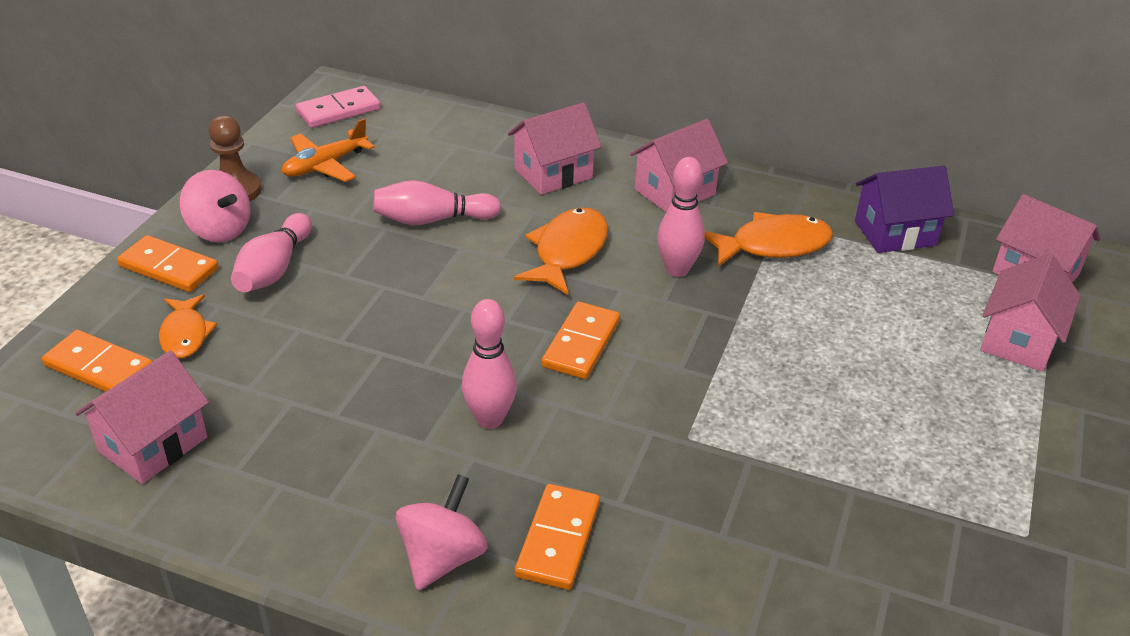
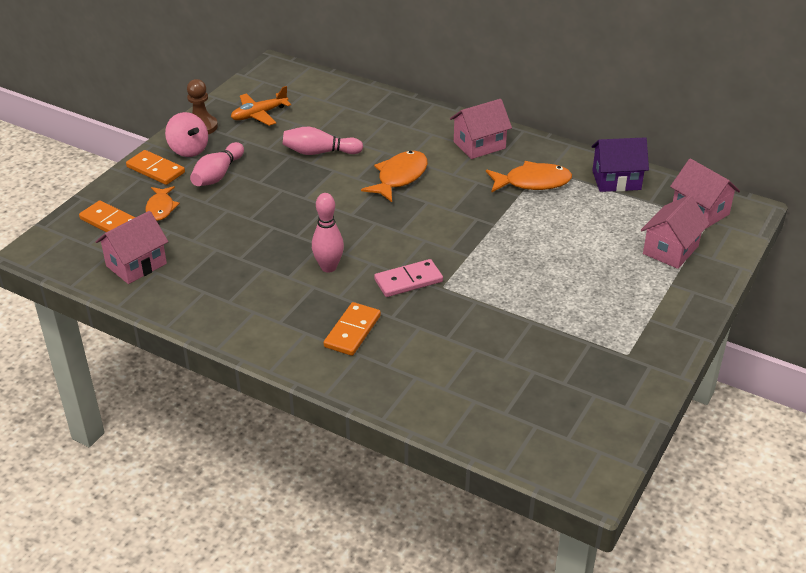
camera: 10 degrees right, 0 degrees up
(338, 110) = (274, 80): pink domino -> pink domino (408, 280)
(442, 557) = (286, 334): pink spinning top -> none
(553, 173) = (403, 129): pink house -> none
(581, 344) = (393, 231): orange domino -> none
(677, 269) = (466, 193): pink bowling pin -> none

